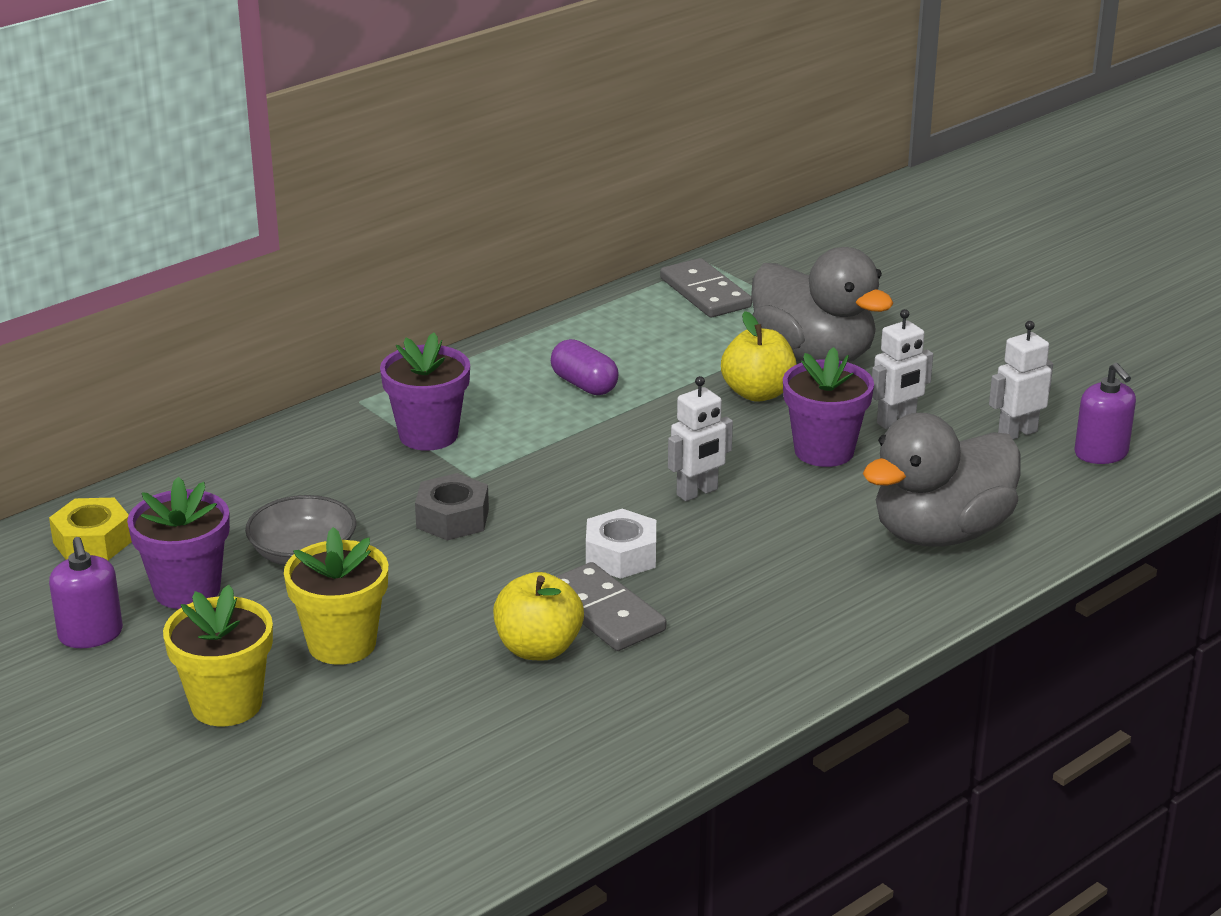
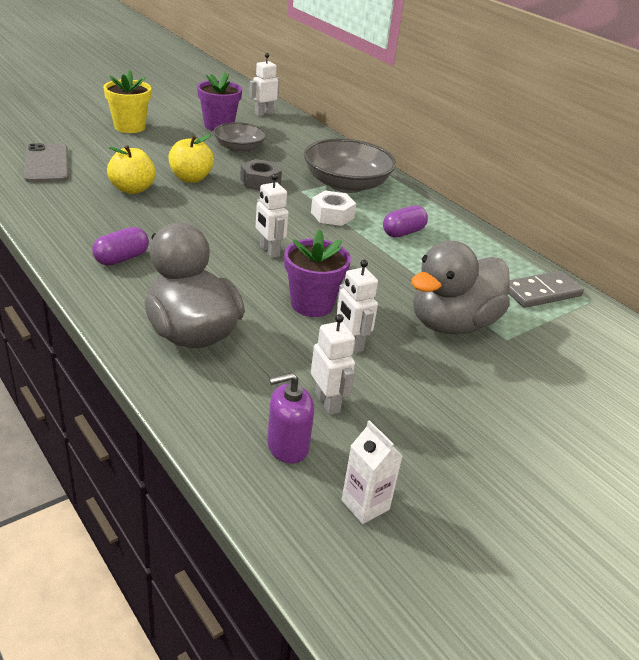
camera: 90 degrees right, 5 degrees up
(91, 634) = (193, 109): purple soap dispenser -> none
(93, 542) = (263, 113): yellow nut -> white robot
(342, 644) = (161, 150): yellow flower pot -> none
(428, 435) = (346, 184): purple flower pot -> grey bowl
(464, 772) = (47, 164): none -> grey phone
(604, 612) = (156, 208): grey domino -> none
(621, 555) = (208, 219): white nut -> white nut (332, 215)
(758, 393) = (393, 291): yellow apple -> yellow apple (191, 178)
(786, 618) = (122, 258): none -> purple capsule
(1152, 409) = (365, 505): none -> white carton

